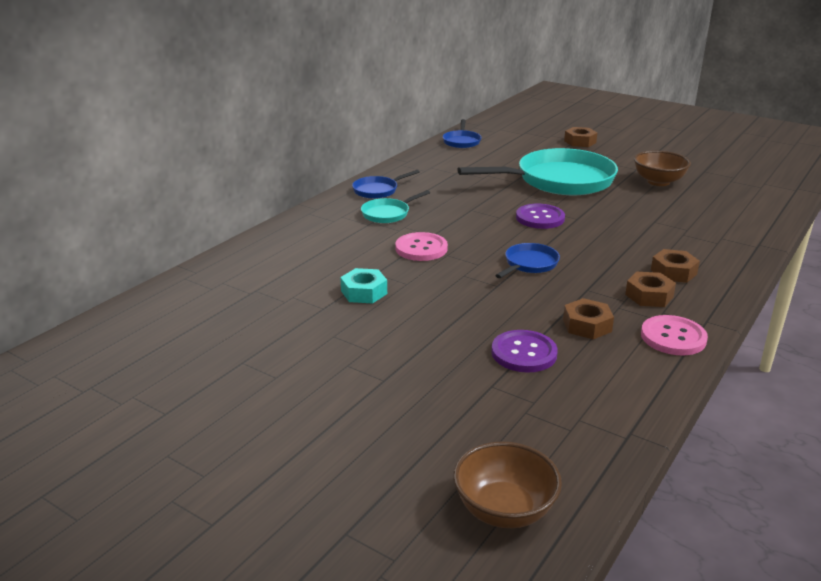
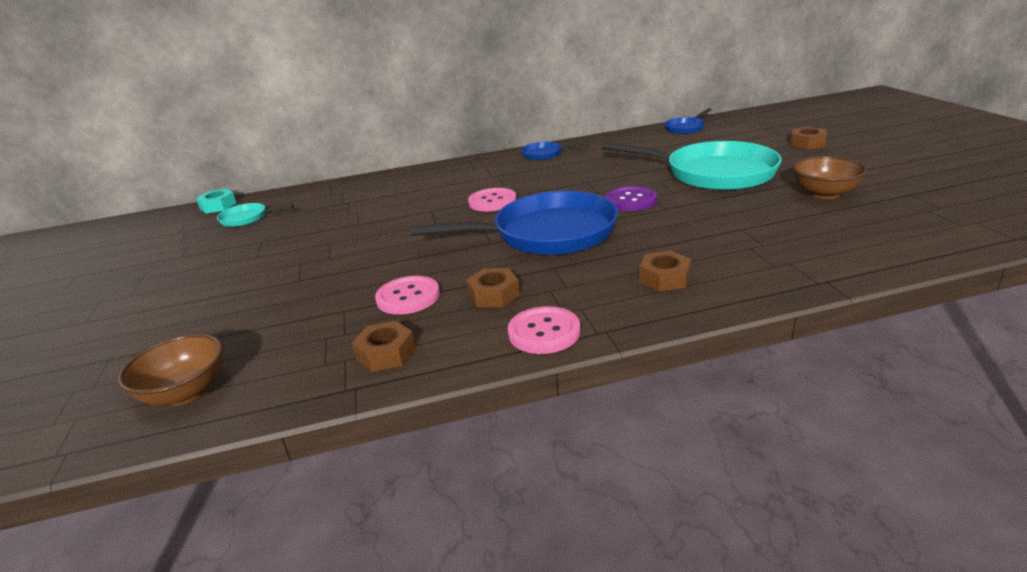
camera: 45 degrees right, 0 degrees up
(364, 292) = (399, 221): turquoise nut -> turquoise nut (218, 206)
(388, 214) = (519, 172): turquoise pan -> turquoise pan (247, 218)
(524, 353) = (408, 297): purple button -> pink button
(529, 264) = (547, 234): blue pan -> blue pan, size x2.22
(649, 296) = (596, 290): brown nut -> brown nut (386, 353)

